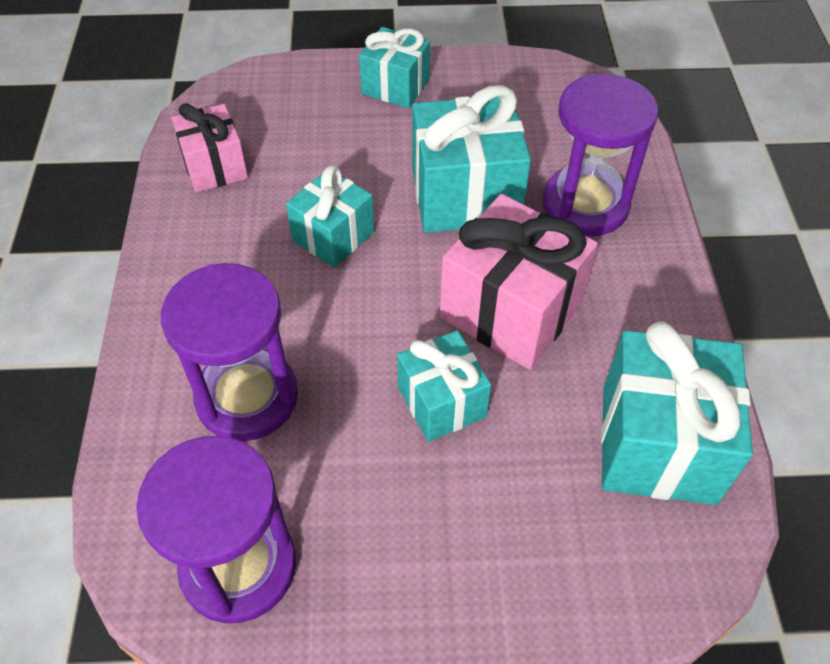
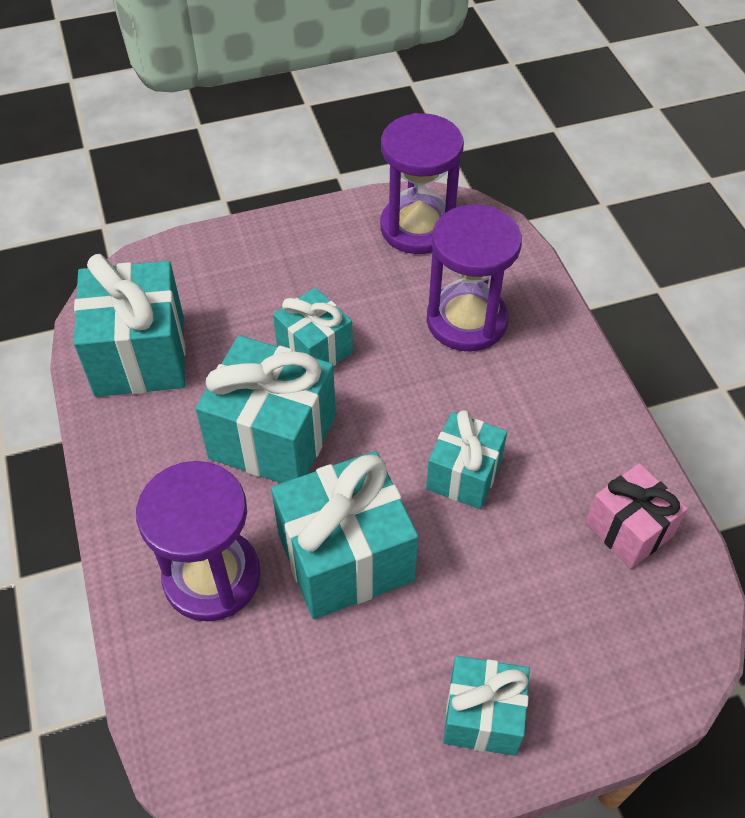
camera: 165 degrees right, 0 degrees up
(510, 311) = (273, 437): pink gift -> turquoise gift

